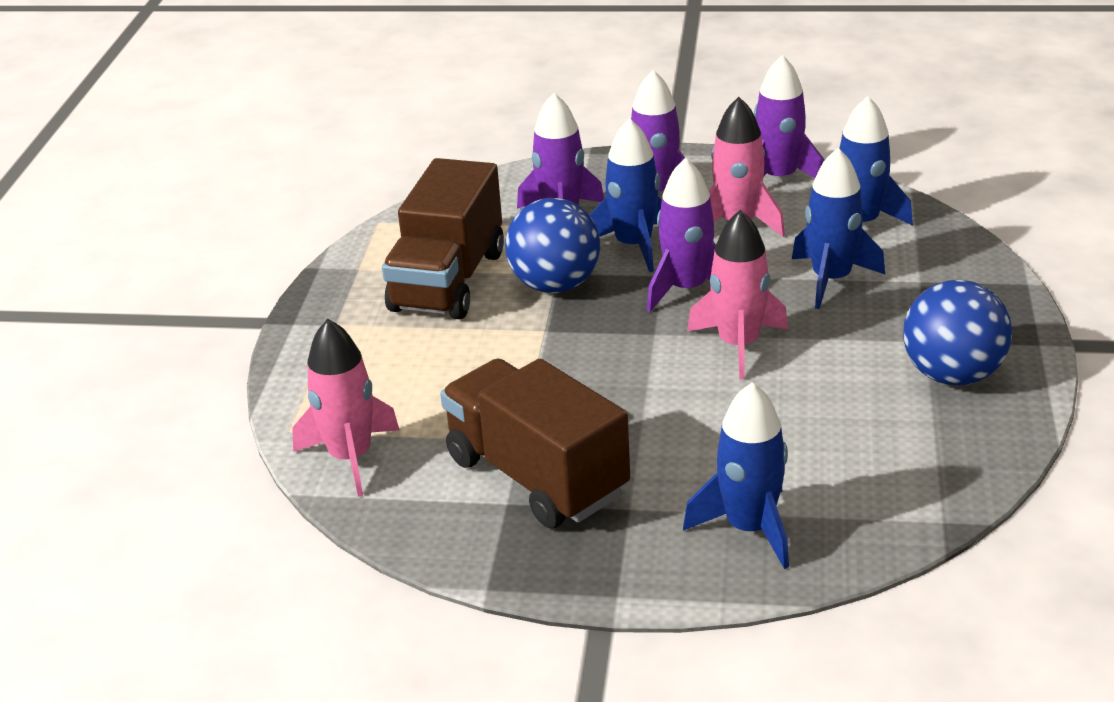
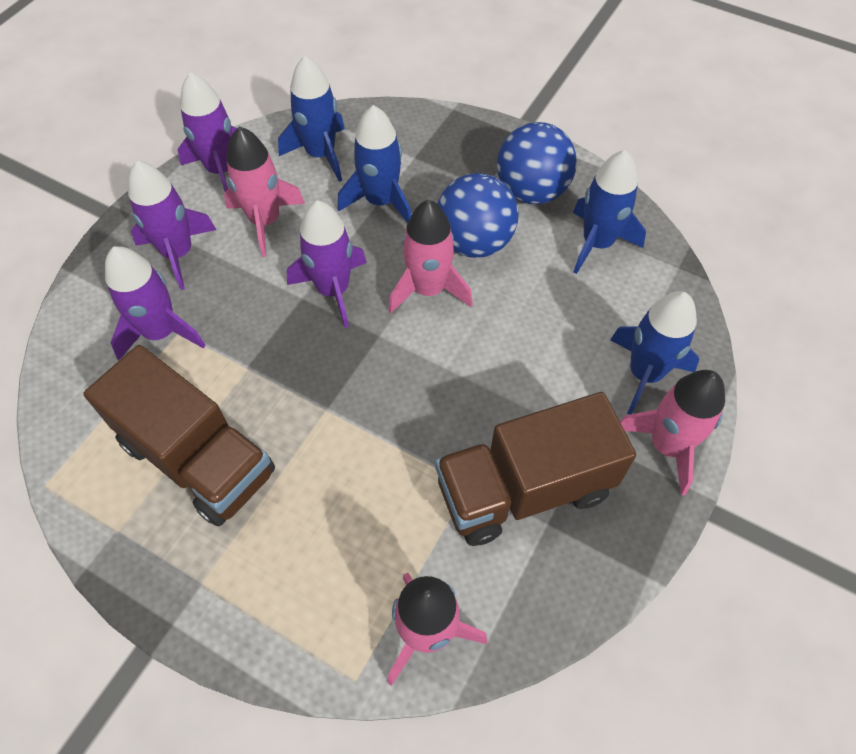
camera: 70 degrees left, 25 degrees up
(555, 285) = (264, 377): blue ball -> blue ball (474, 242)
(634, 245) = (245, 299): blue rocket -> blue rocket (597, 243)
(661, 567) = (667, 445): none -> pink rocket

